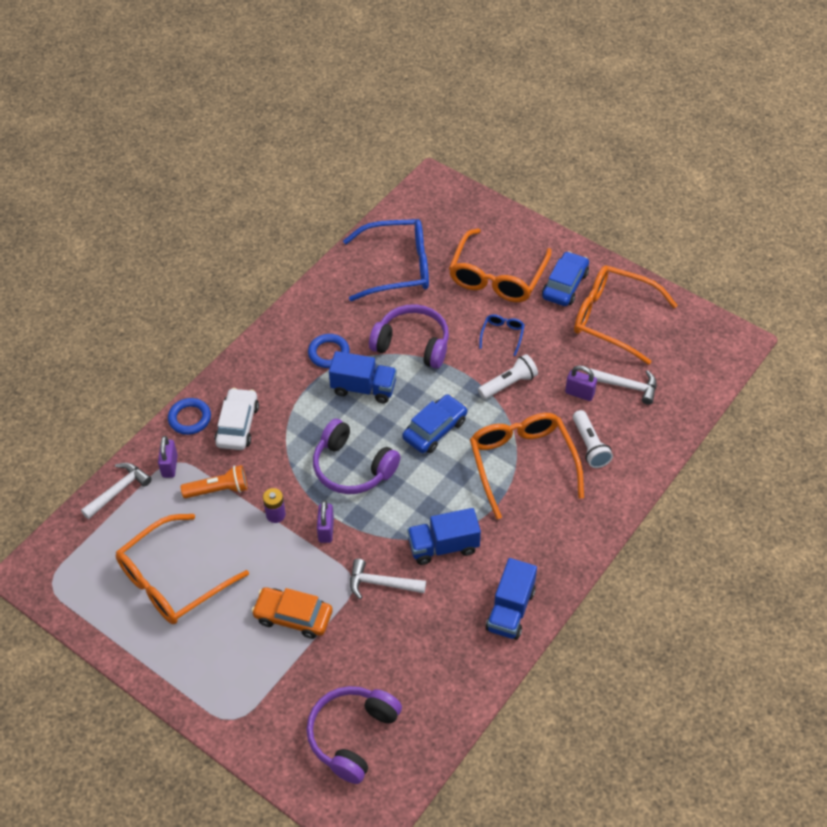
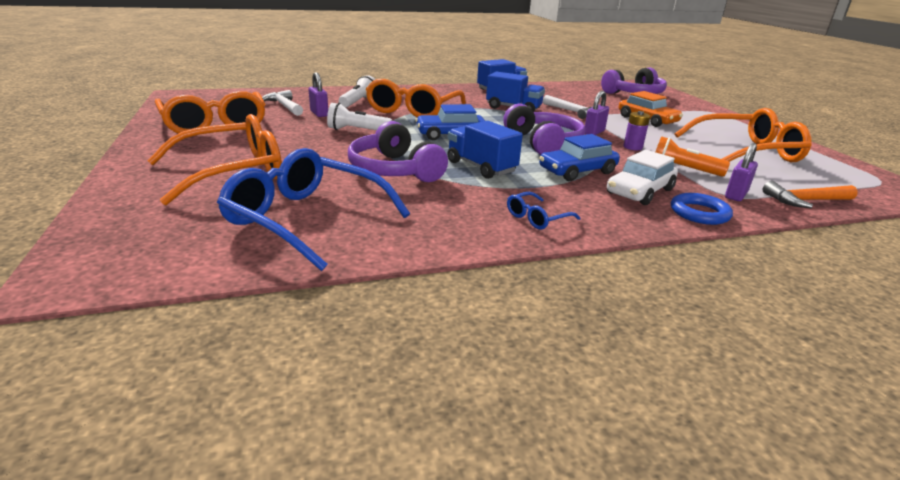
camera: 145 degrees left, 25 degrees down
(118, 490) = (805, 201): white hammer -> orange hammer
(329, 353) = (488, 195): blue ring -> none
(502, 335) = (310, 147): blue glasses -> blue glasses (537, 218)
(565, 285) = (197, 147): blue car -> blue car (577, 171)

